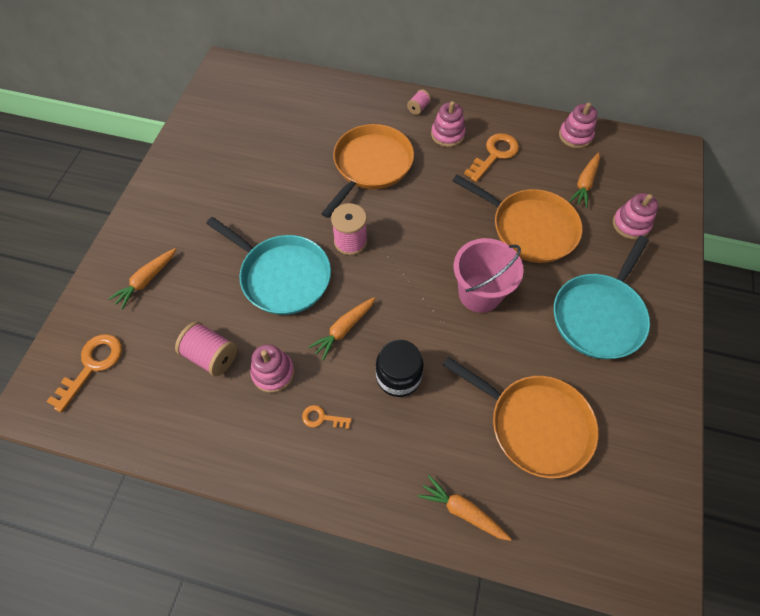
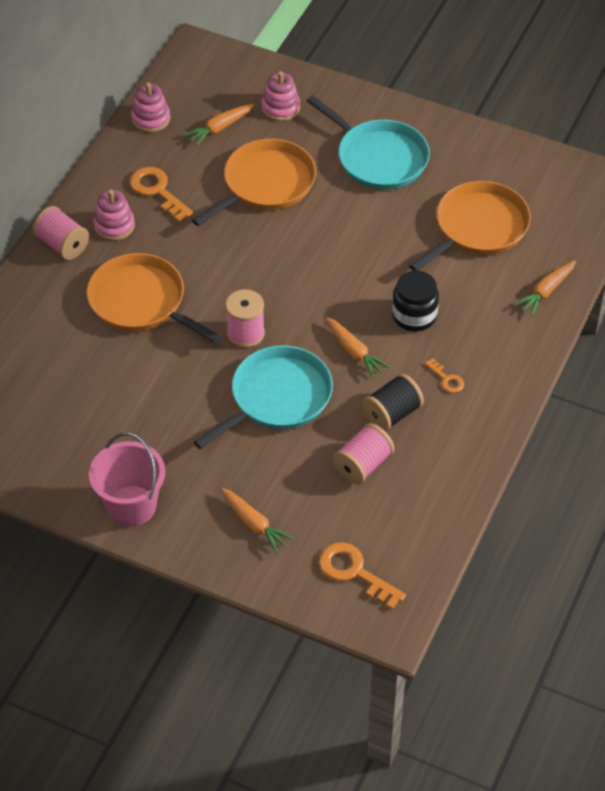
camera: 80 degrees left, 10 degrees down
(273, 372) = (392, 414): pink stacking toy -> black spool
(322, 418) = (447, 379): orange key -> orange key turned 60 degrees counterclockwise
(418, 108) = (62, 245): pink spool -> pink spool, size x1.81
(479, 293) = (335, 239): pink bucket -> pink bucket (131, 506)
(584, 184) = (219, 128): orange carrot -> orange carrot turned 105 degrees clockwise

